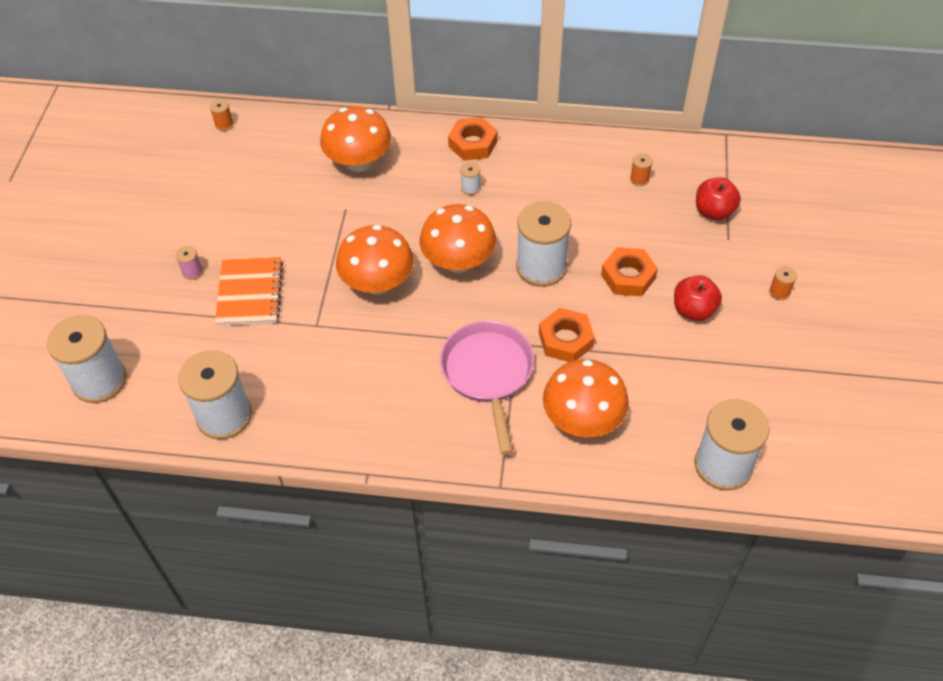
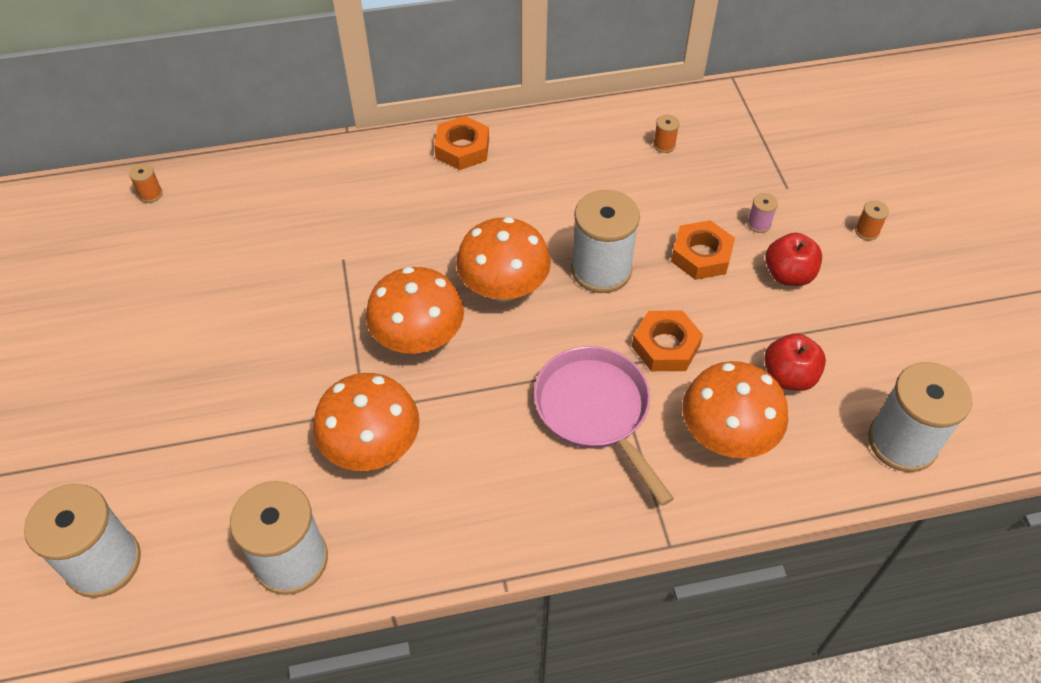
camera: 20 degrees left, 0 degrees up
(192, 271) = (178, 385): pink spool -> pink spool (759, 224)
(250, 293) = (264, 392): orange notebook -> none
(359, 162) = (337, 200): orange mushroom -> orange mushroom (372, 446)
(470, 188) = (481, 199): white spool -> none
(714, 211) = (758, 161): red apple -> red apple (788, 376)

